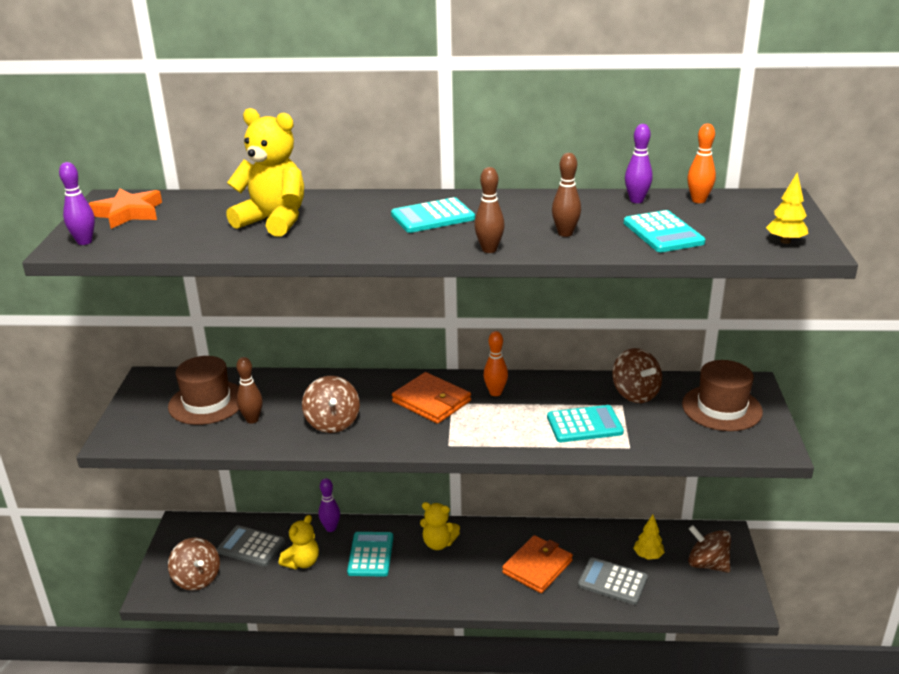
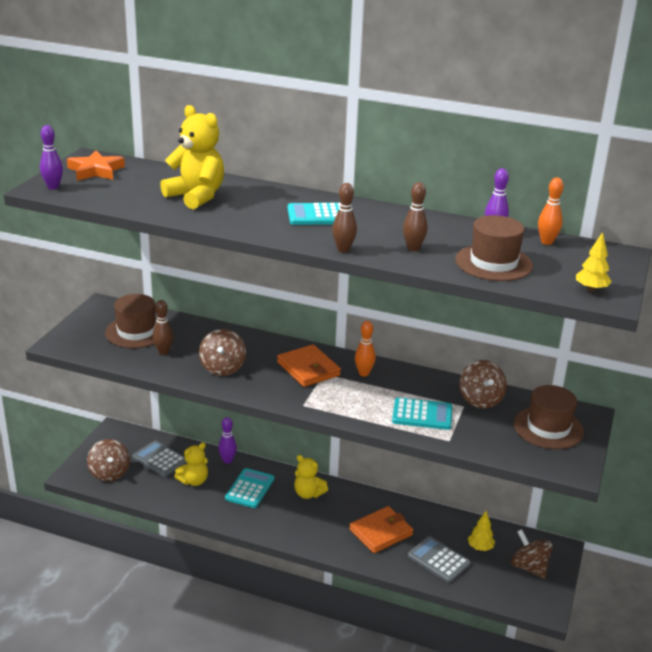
camera: 15 degrees right, 0 degrees up
(663, 233) = (493, 263): turquoise calculator -> brown hat

